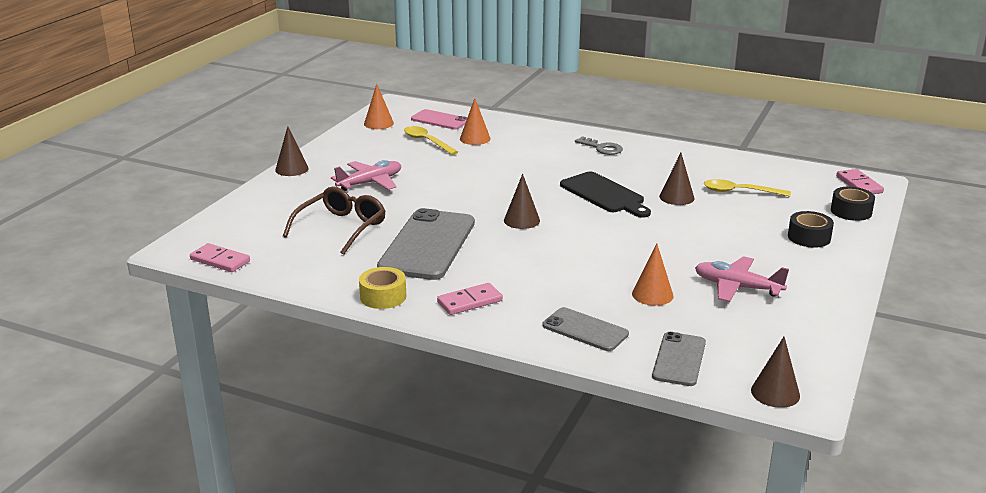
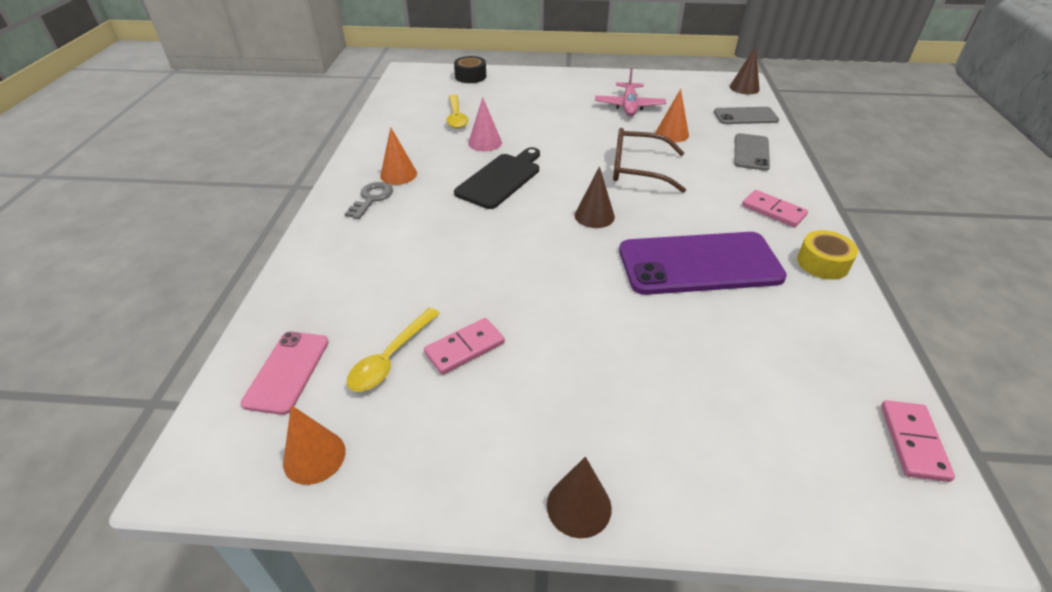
camera: 110 degrees left, 15 degrees up
(341, 228) = (722, 349): brown glasses -> brown glasses (637, 169)
(370, 183) = (574, 371): pink plane -> none
(427, 245) = (699, 264): grey phone -> purple phone
(475, 139) = (365, 308): orange cone -> orange cone (398, 174)
(676, 197) = (485, 142): brown cone -> pink cone
(809, 237) = (527, 88): black tape -> none
(859, 184) = (416, 75): pink domino -> pink domino (465, 348)

